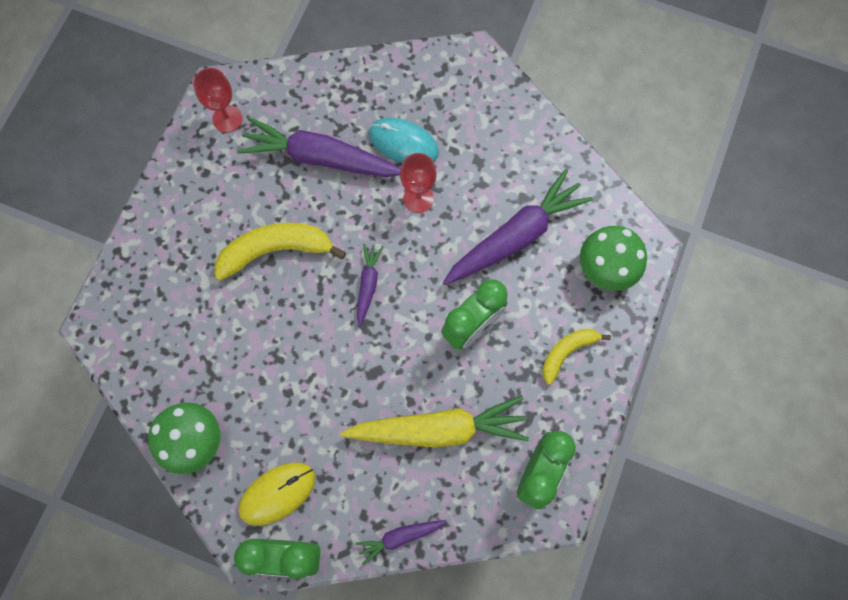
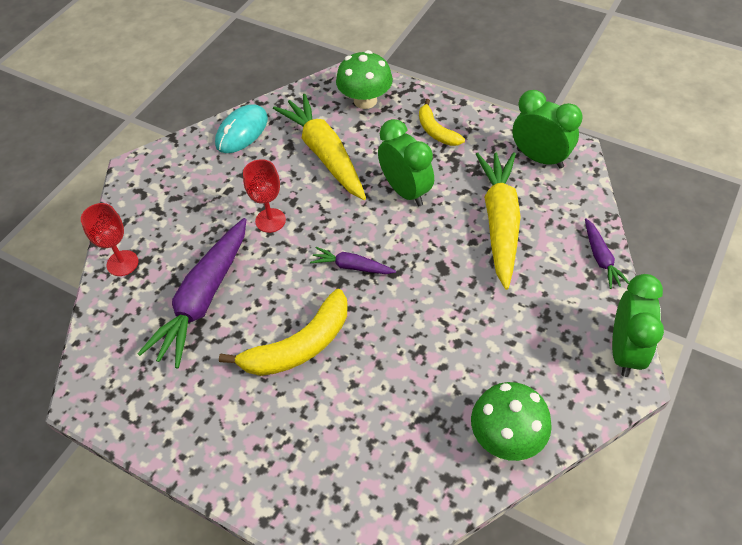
camera: 80 degrees left, 20 degrees down
(227, 119) = (127, 388): red goblet -> red goblet (122, 263)
(276, 250) = (299, 346): yellow banana -> yellow banana turned 120 degrees counterclockwise
(277, 493) = (563, 357): yellow mouse -> none
(403, 143) = (208, 228): turquoise mouse -> turquoise mouse (242, 131)
(516, 236) = (324, 154): purple carrot -> yellow carrot

